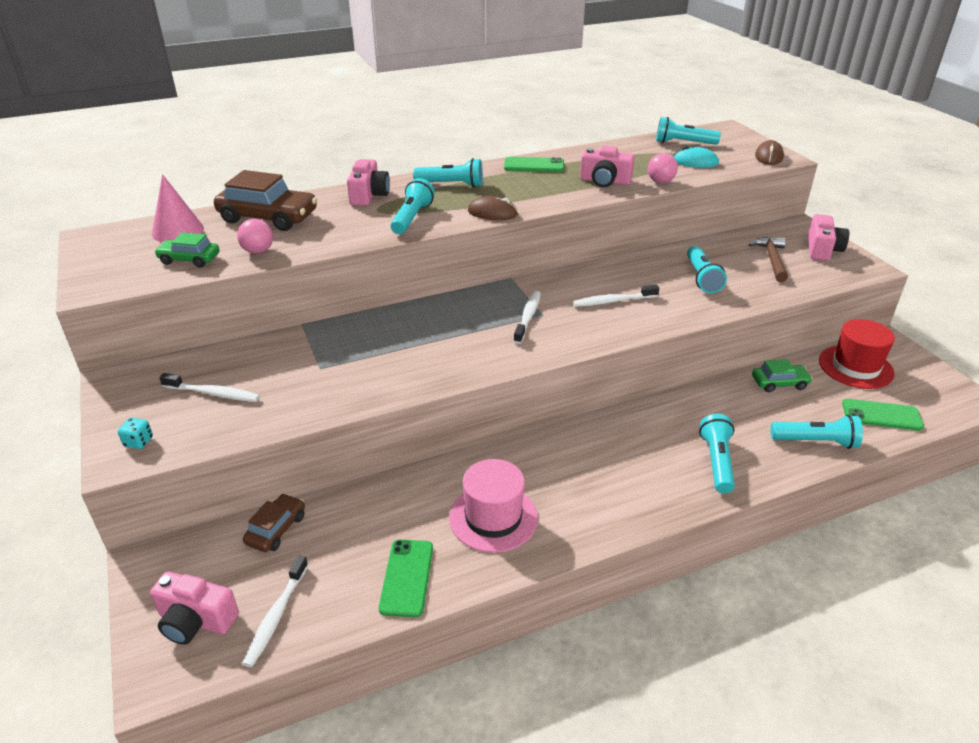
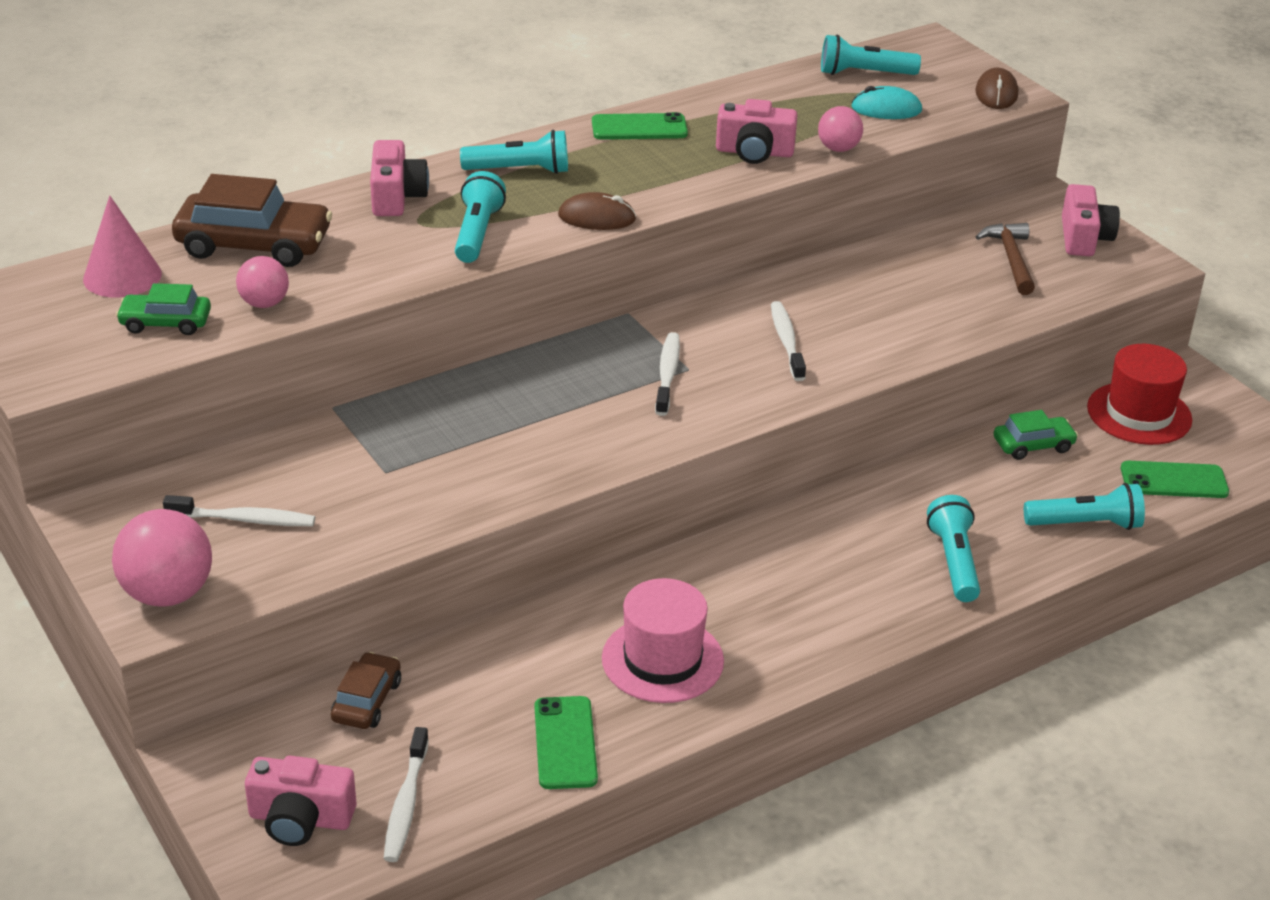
camera: 10 degrees left, 0 degrees up
(138, 442) = (168, 594): turquoise dice -> pink ball
(613, 301) = (786, 341): white toothbrush -> white toothbrush turned 105 degrees clockwise
(702, 278) = (911, 295): turquoise flashlight -> none

